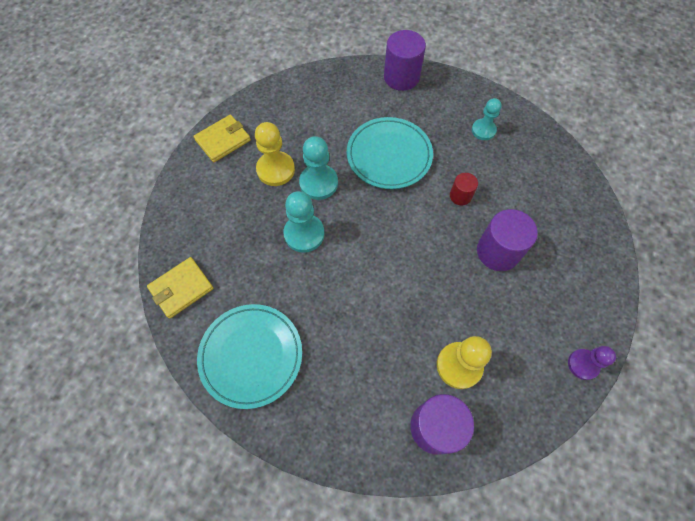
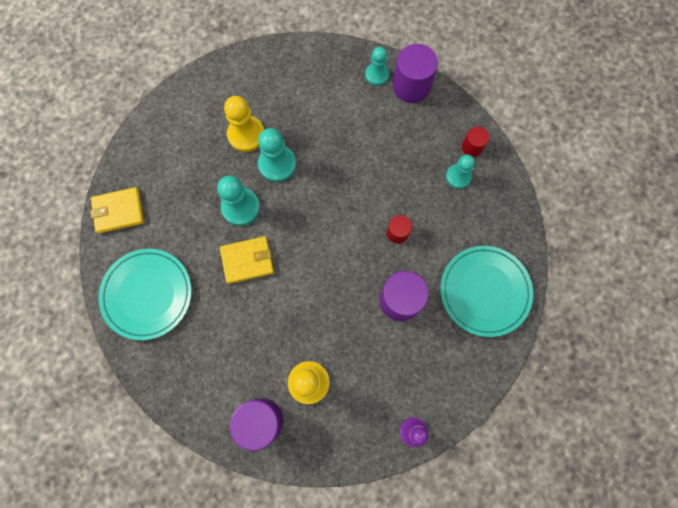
camera: 25 degrees right, 10 degrees up
(223, 140) = (214, 85): yellow wallet -> yellow wallet (247, 260)
(366, 79) = (376, 75): none -> turquoise pawn
(389, 155) = (354, 164): turquoise plate -> turquoise plate (484, 291)
(480, 103) = (472, 147): none -> red cylinder

